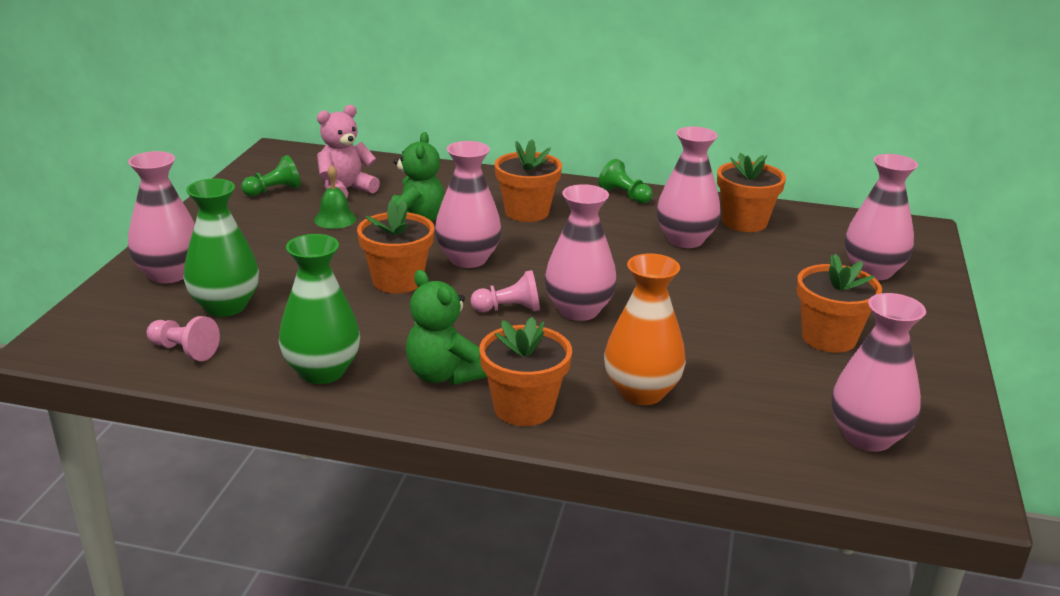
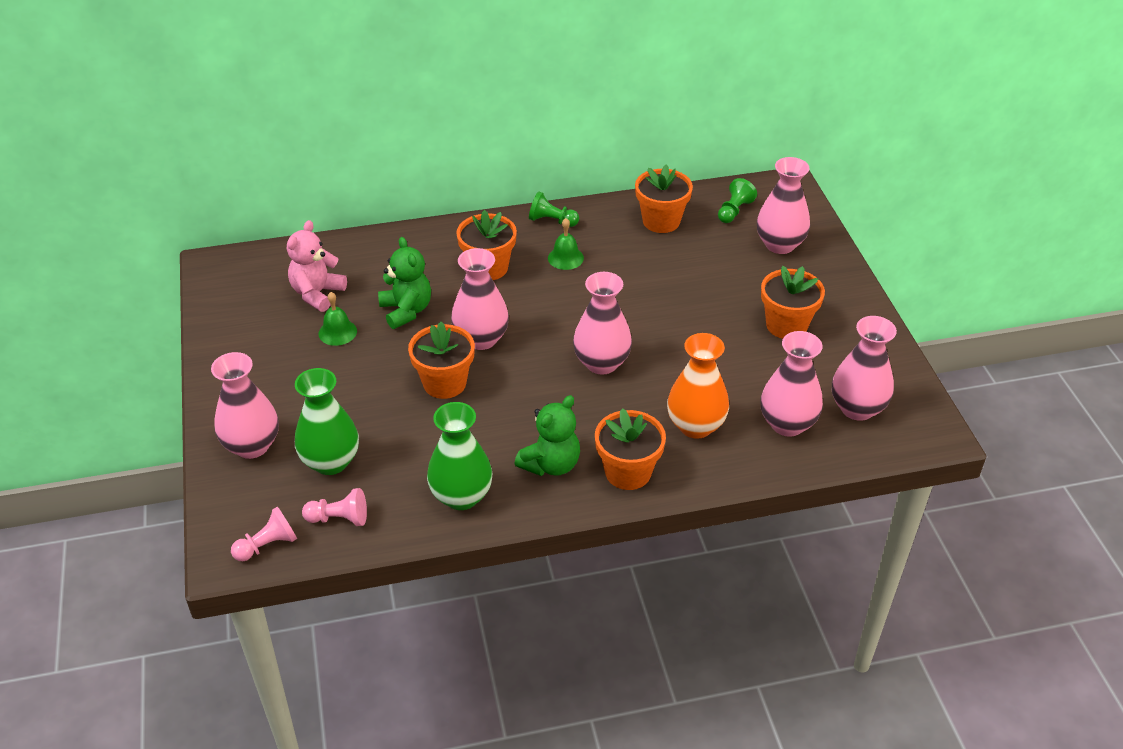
camera: 25 degrees left, 15 degrees up
(274, 191) = (255, 316): green pawn -> green pawn (734, 211)
(443, 375) = (551, 464): green teddy bear -> green teddy bear turned 75 degrees counterclockwise
(509, 309) = (551, 381): pink pawn -> pink pawn (267, 545)
(614, 224) = (565, 258): none -> green bell
(685, 240) = (630, 257): pink vase -> pink vase (787, 424)

